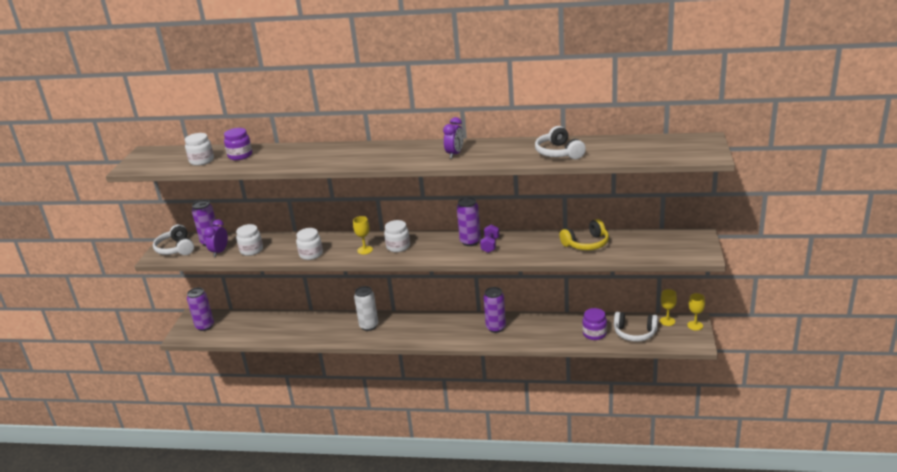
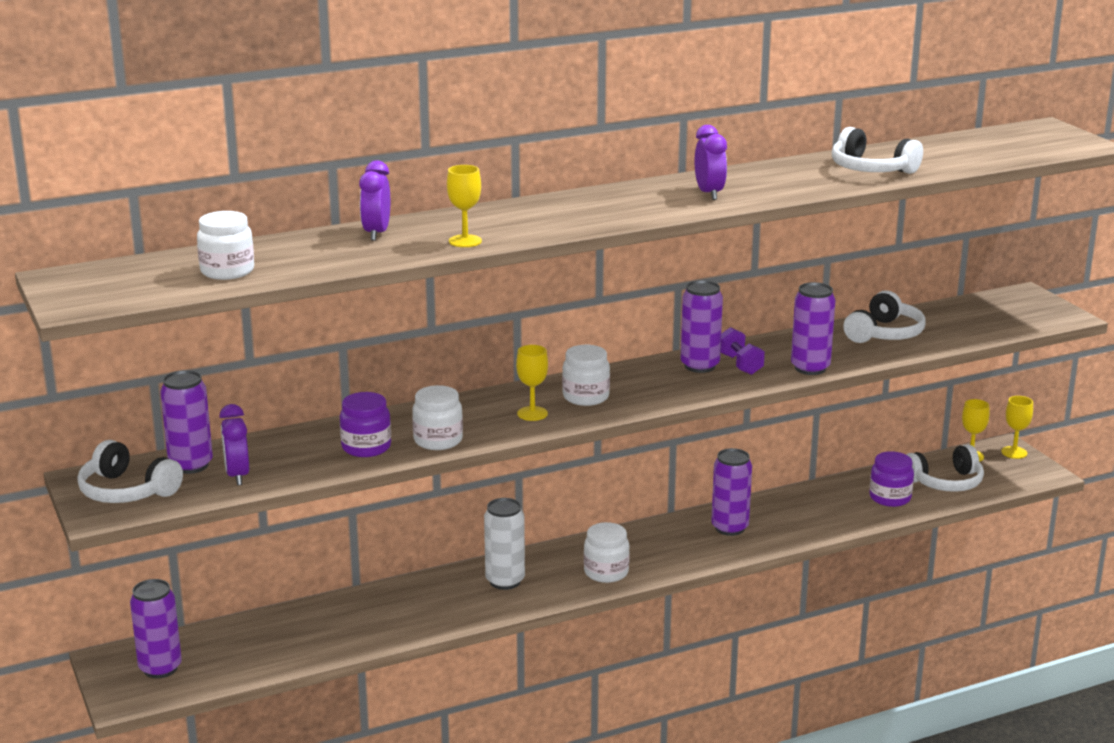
camera: 35 degrees left, 5 degrees down
(240, 155) = (298, 252): purple jar -> purple jar (366, 447)
(251, 250) = (304, 459): white jar -> white jar (606, 572)
(283, 151) = (376, 233): none -> purple clock
(309, 162) = (465, 241): none -> yellow goblet
(521, 256) = (810, 368): none -> purple can
(586, 244) = (884, 334): yellow headphones -> white headphones

